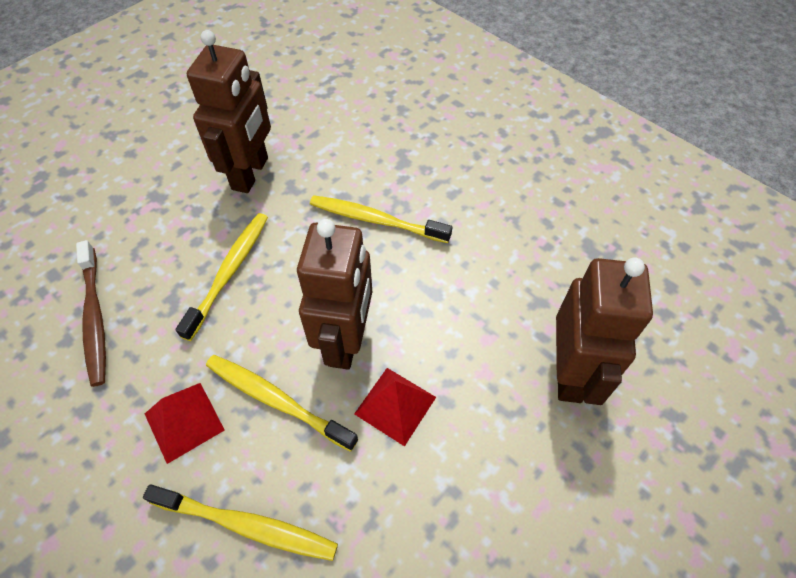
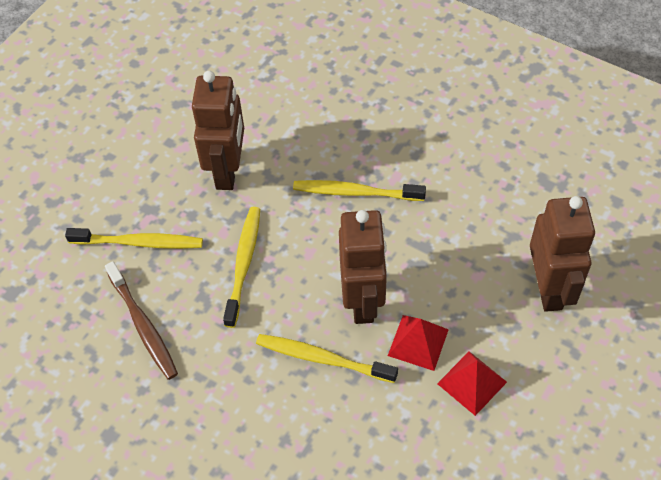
camera: 10 degrees left, 0 degrees up
(184, 421) = (254, 390): red pyramid -> red pyramid (472, 382)
(246, 525) = (332, 451): yellow toothbrush -> yellow toothbrush (138, 242)

